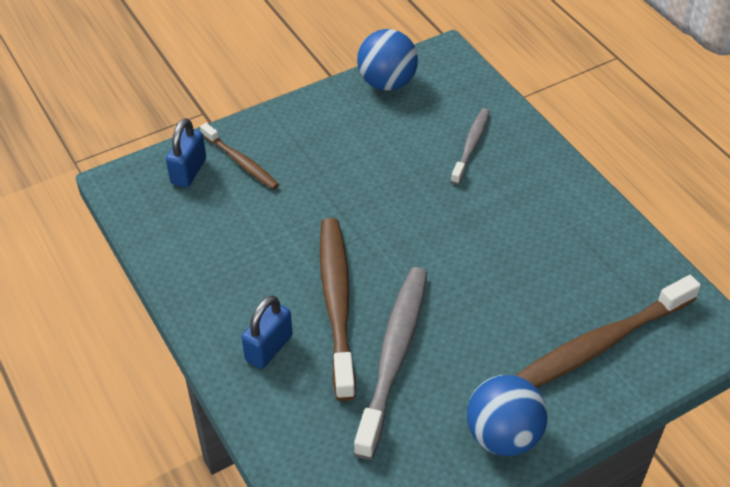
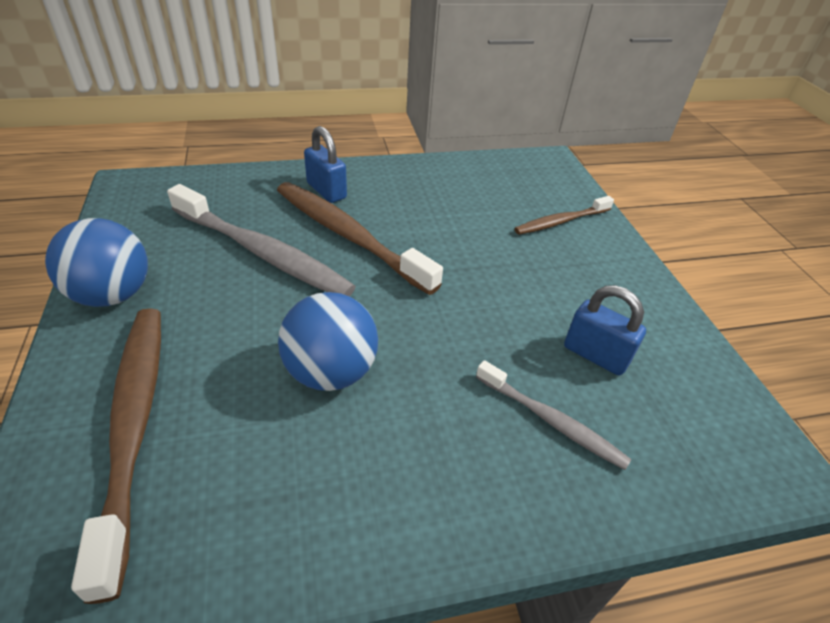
camera: 105 degrees right, 5 degrees down
(188, 171) = (555, 192): blue padlock -> blue padlock (595, 355)
(337, 303) = (348, 236): brown toothbrush -> brown toothbrush turned 150 degrees counterclockwise
(387, 83) = (698, 368): blue ball -> blue ball (331, 372)

